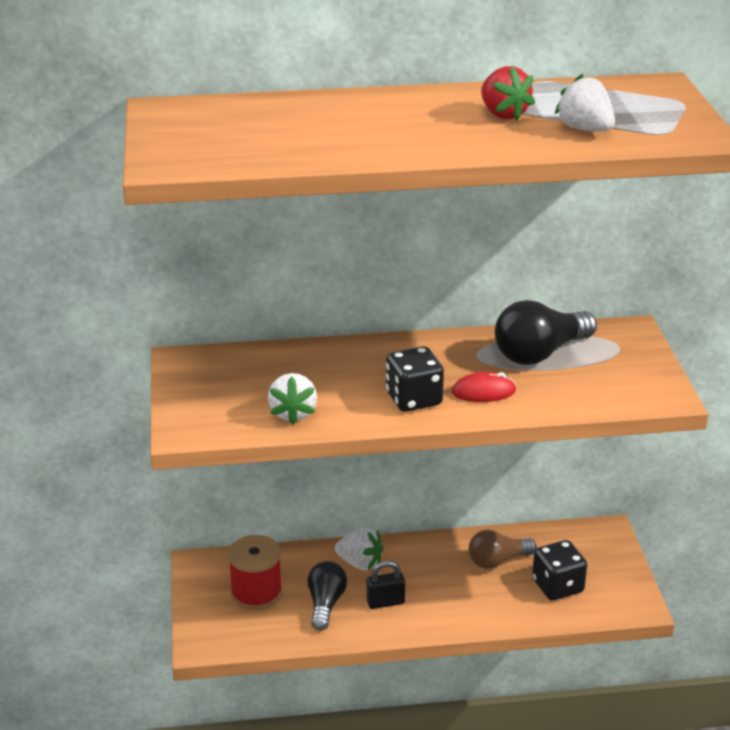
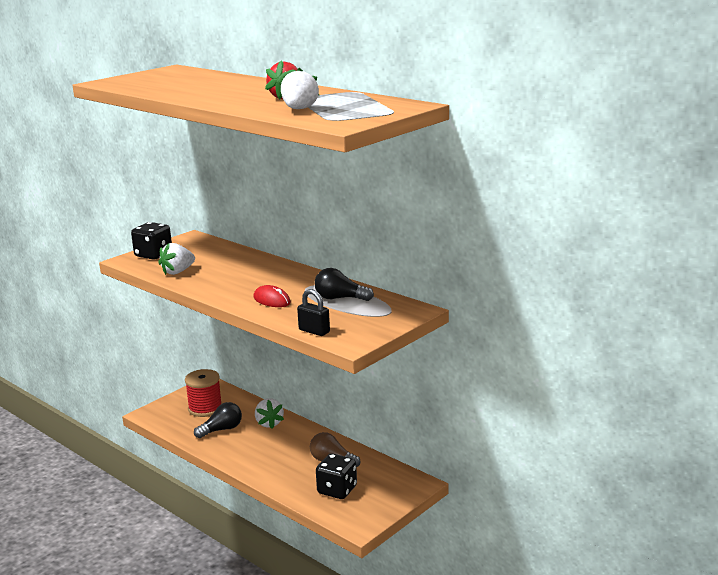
camera: 50 degrees right, 10 degrees down
(385, 602) = (246, 445): black padlock -> black padlock (314, 331)
(413, 399) = (235, 289): black dice -> black dice (153, 255)
(540, 353) = (340, 298): black light bulb -> black light bulb, size x0.66

